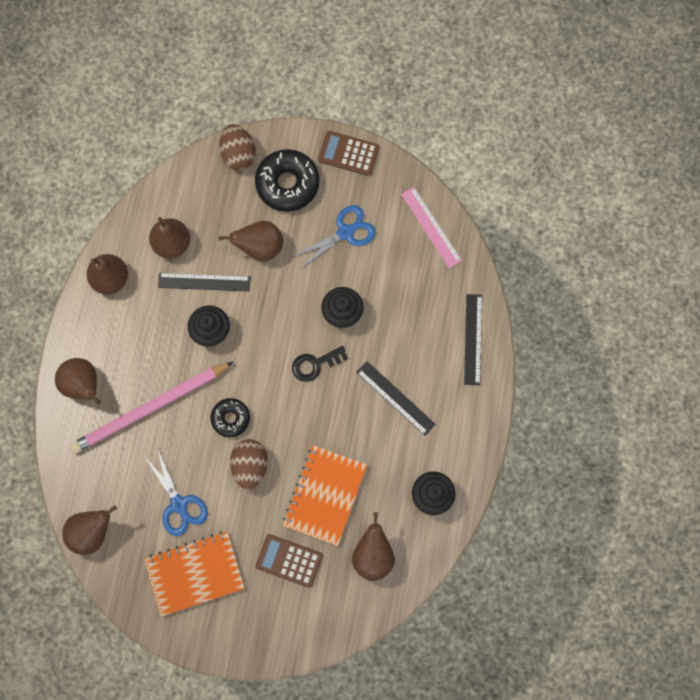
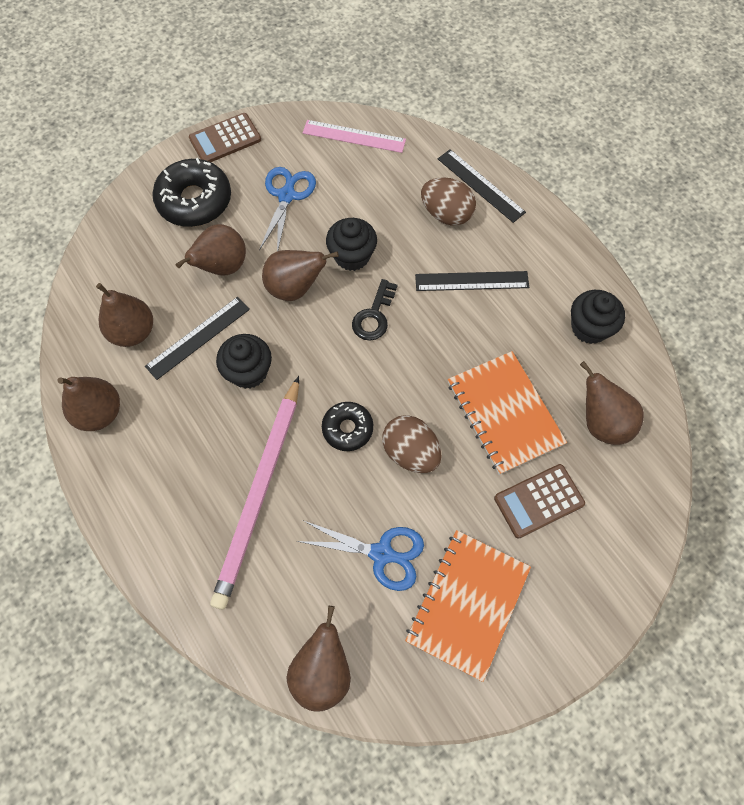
camera: 45 degrees left, 10 degrees down
(83, 385) = (167, 534): brown pear -> brown pear (295, 288)
(238, 154) = (124, 213): brown egg -> brown egg (446, 214)

